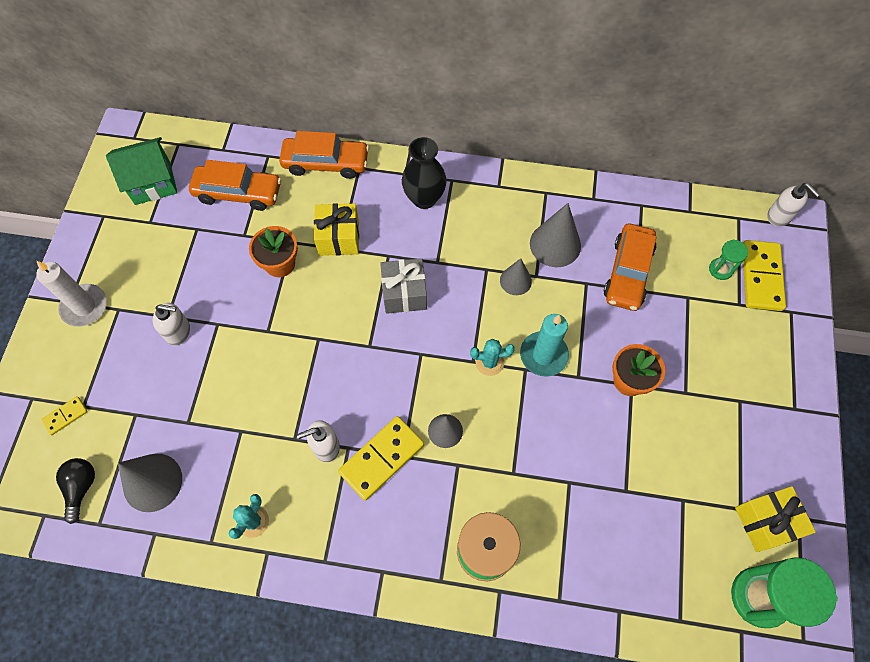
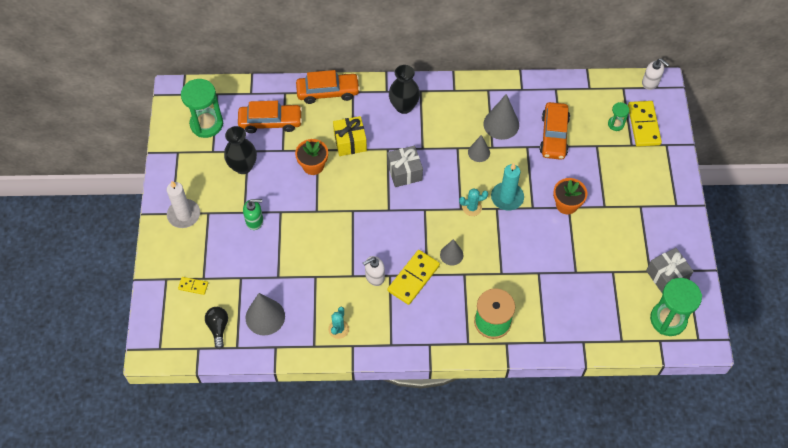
camera: 10 degrees left, 5 degrees down
(65, 416) = (193, 286): yellow domino -> yellow domino turned 60 degrees clockwise
(152, 183) = (206, 124): green house -> green hourglass
(178, 332) = (255, 221): white soap dispenser -> green soap dispenser
(184, 250) = (243, 166): none -> black vase
(766, 522) = (666, 276): yellow gift -> grey gift

